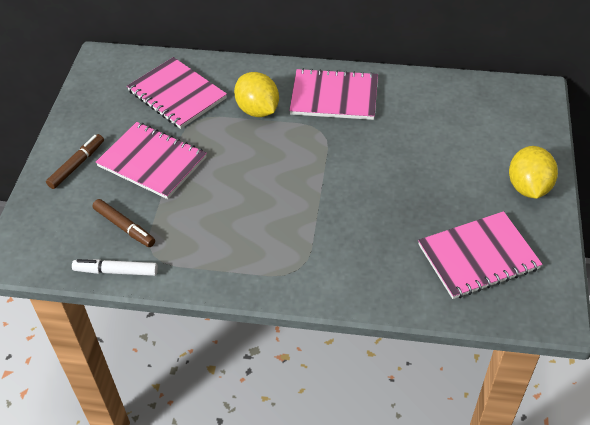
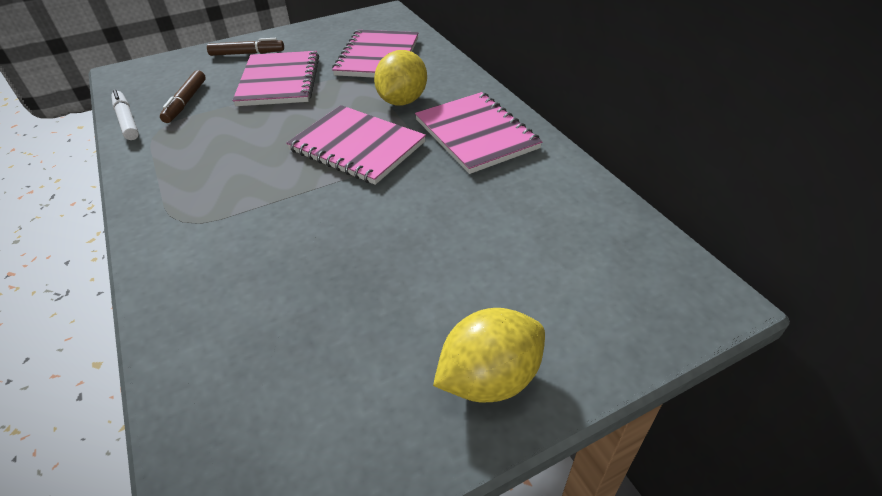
camera: 55 degrees right, 5 degrees down
(478, 257) = (295, 379): pink notebook -> pink notebook (357, 146)

